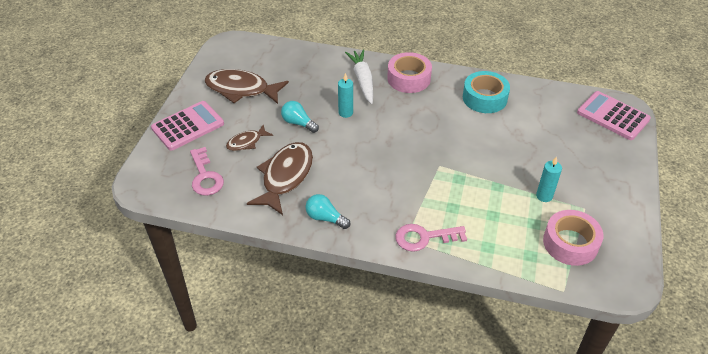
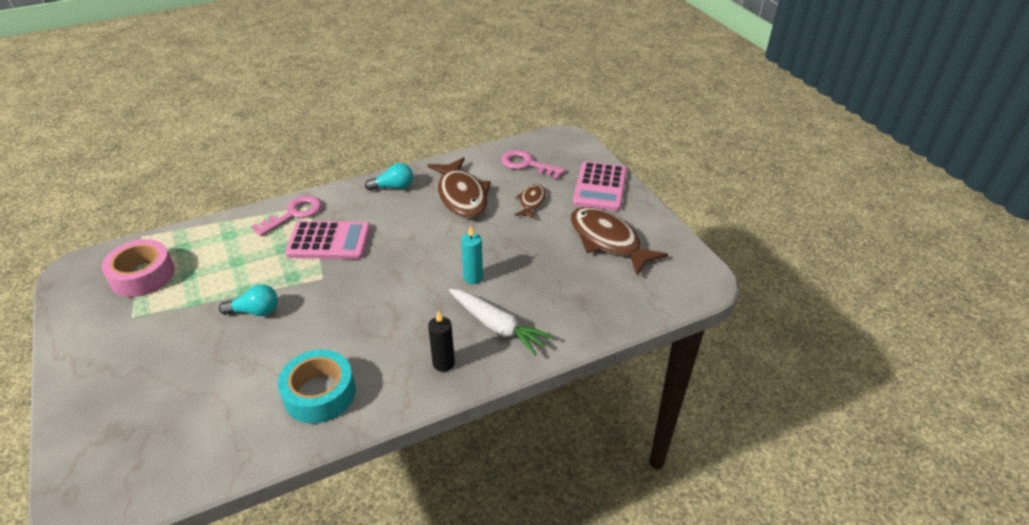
camera: 140 degrees right, 5 degrees down
(241, 89) = (608, 241): brown fish -> brown fish turned 105 degrees counterclockwise
(298, 123) = (508, 242): turquoise light bulb -> turquoise light bulb (255, 311)
(408, 78) = (443, 363): pink tape -> black candle
(544, 196) = (185, 306): turquoise candle -> none
(613, 116) = (106, 476): pink calculator -> pink calculator (329, 241)

